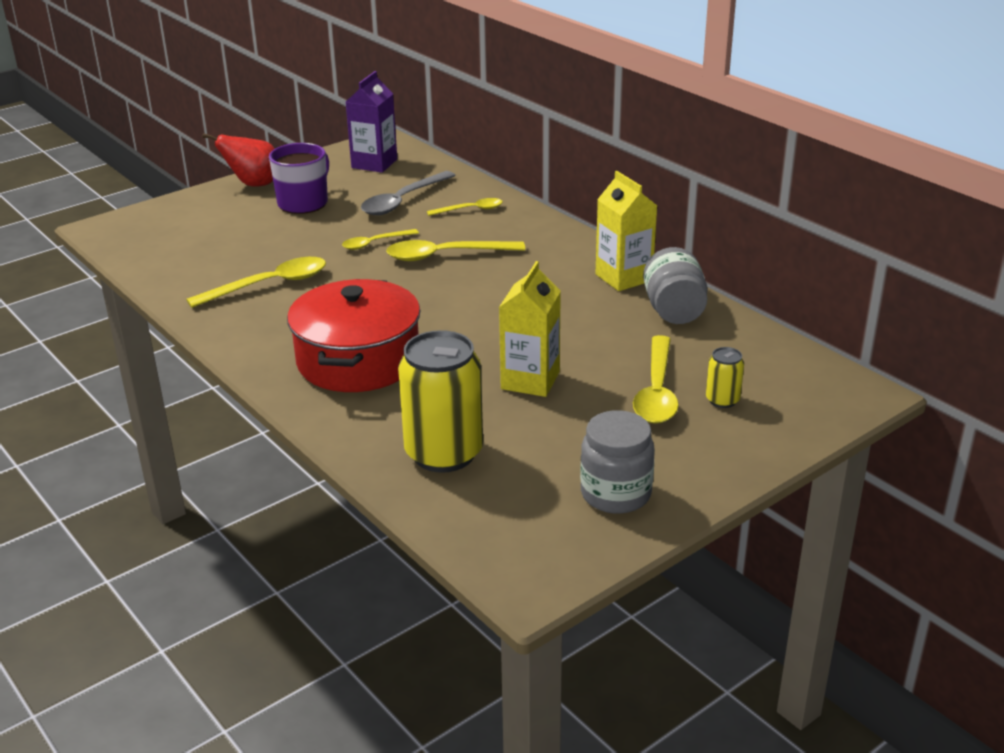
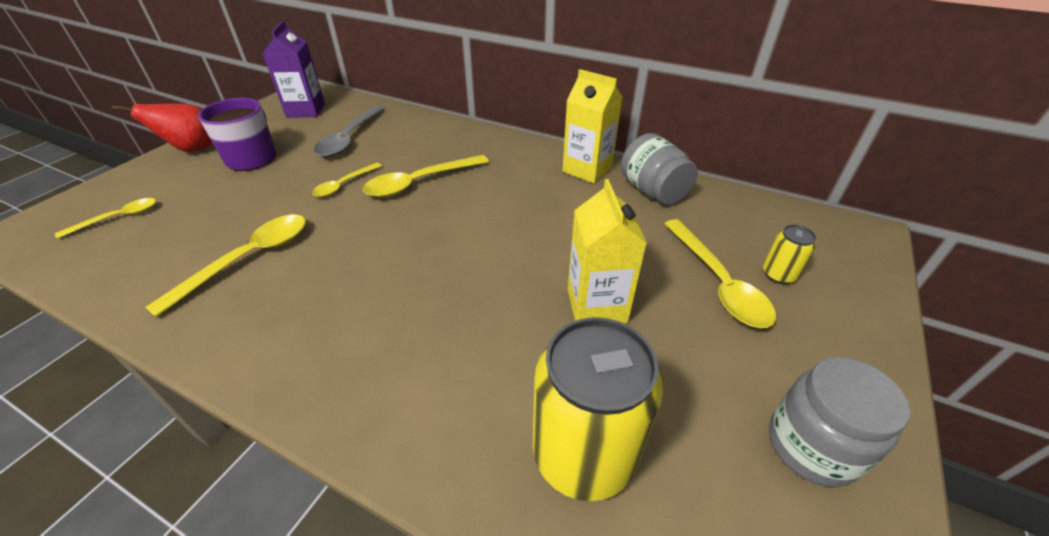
camera: 25 degrees left, 10 degrees up
(358, 360) = (398, 335): red pot -> none
(470, 210) = (415, 135): yellow spoon -> yellow spoon (118, 218)

